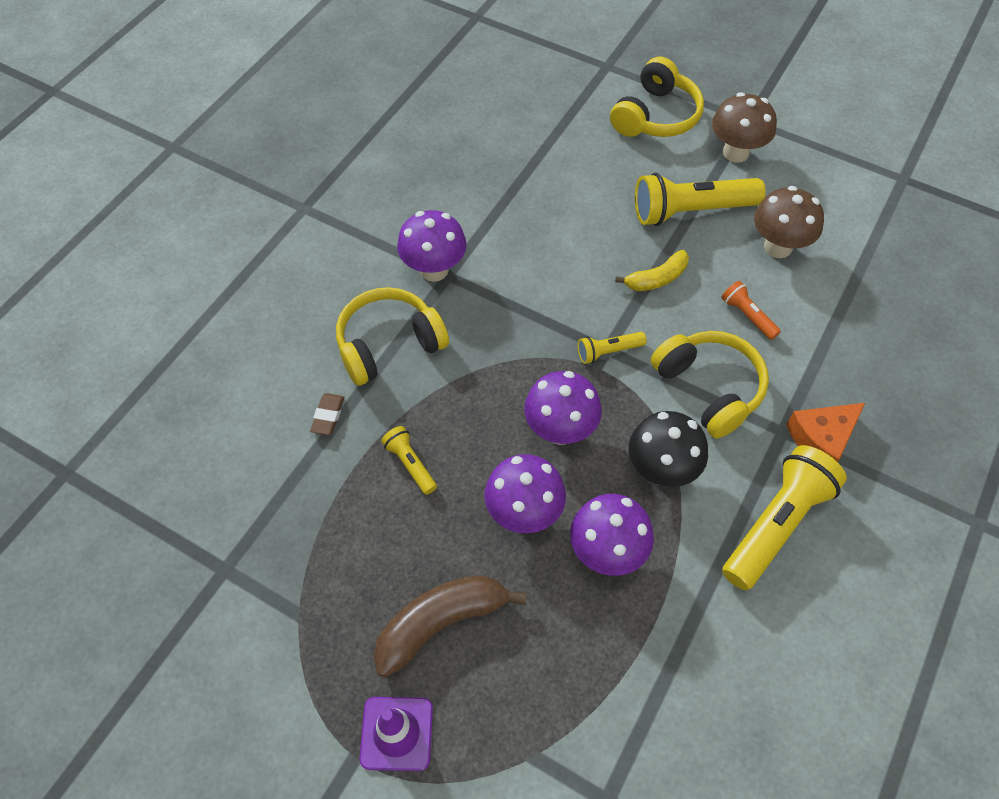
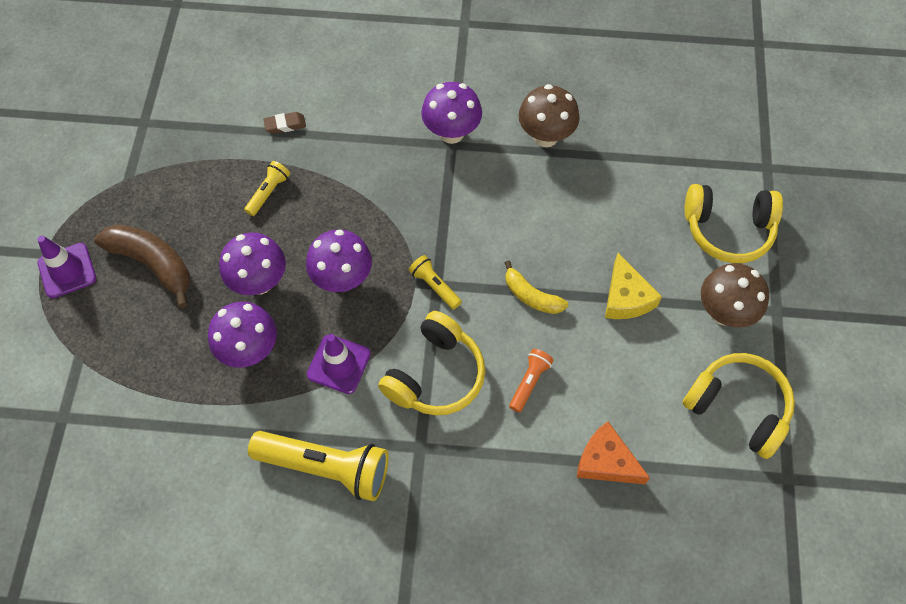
camera: 65 degrees right, 5 degrees up
(389, 345) = (365, 134): yellow headphones -> yellow headphones (737, 407)
(661, 470) = (339, 364): black mushroom -> purple traffic cone
(690, 211) = (626, 297): yellow flashlight -> yellow cheese
(778, 247) = (625, 384): brown mushroom -> brown mushroom (545, 136)
(822, 438) = (427, 481): orange cheese -> orange cheese (606, 461)

